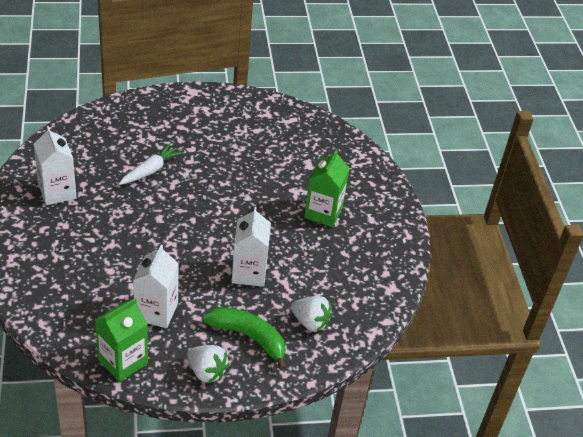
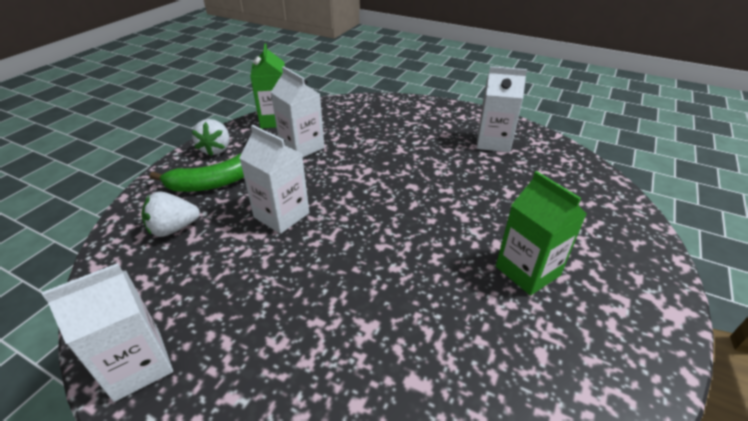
camera: 130 degrees right, 5 degrees down
(150, 170) = (494, 206): white carrot -> none
(206, 372) = (216, 149): white strawberry -> white strawberry turned 75 degrees counterclockwise
(323, 212) = (302, 336): green carton -> green carton (527, 271)
(392, 262) = (138, 365): none -> white carton

